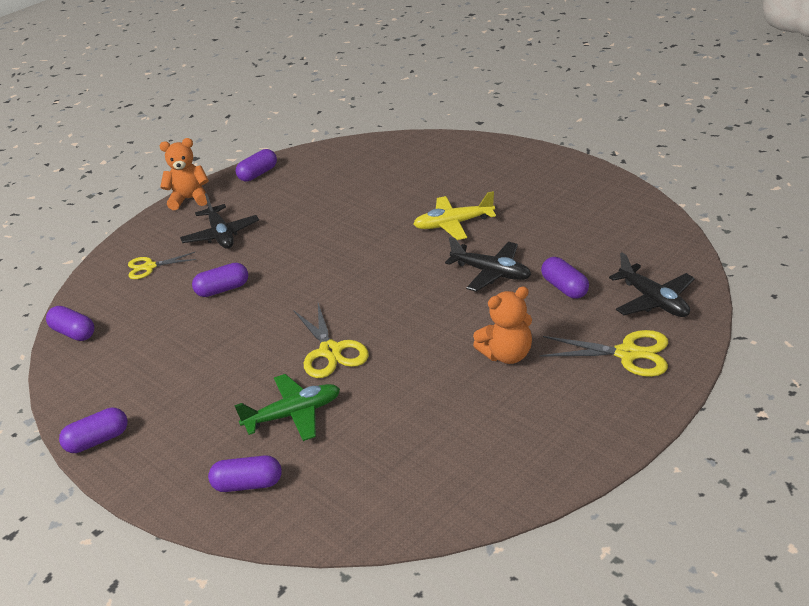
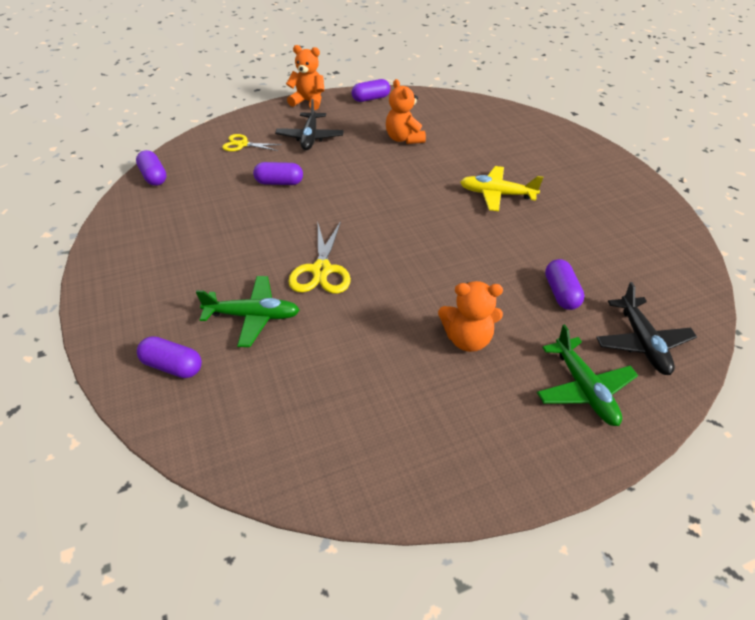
camera: 20 degrees right, 10 degrees up
(98, 440) = (101, 273): purple capsule -> none
(324, 203) = (404, 139): none -> orange teddy bear
(491, 273) = (502, 252): black plane -> none
(627, 354) = (584, 389): yellow scissors -> green plane

